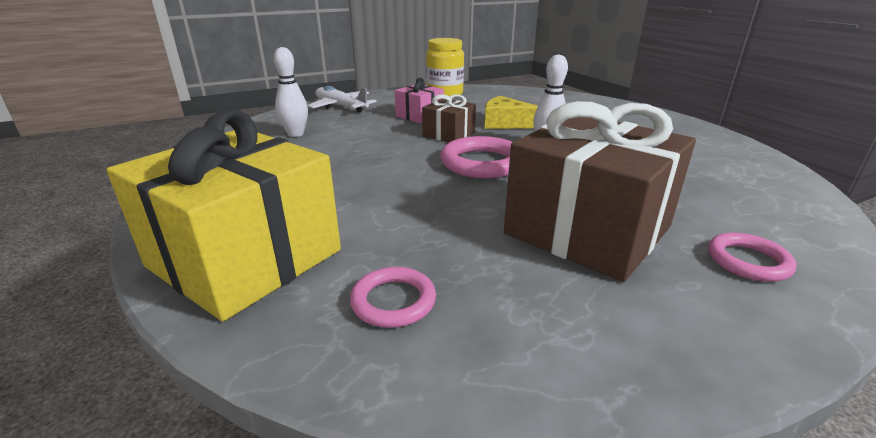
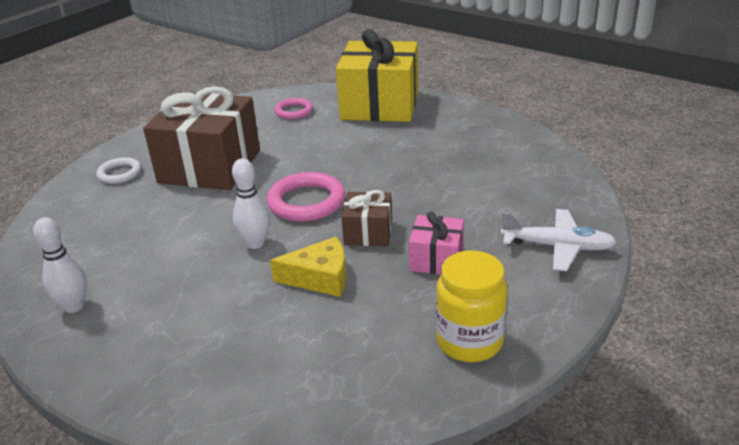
camera: 155 degrees right, 5 degrees up
(295, 134) = (515, 184): white bowling pin -> white bowling pin (74, 306)
(748, 261) = (119, 173): pink ring -> white ring

